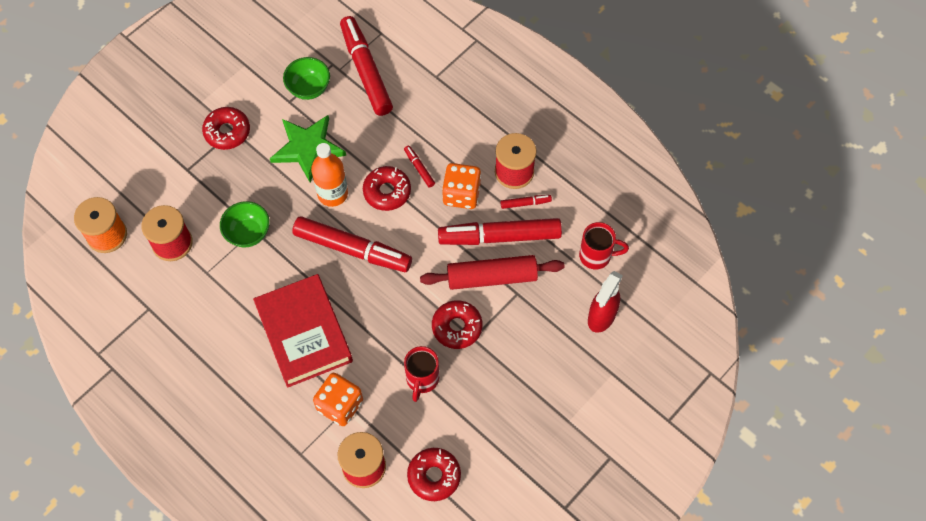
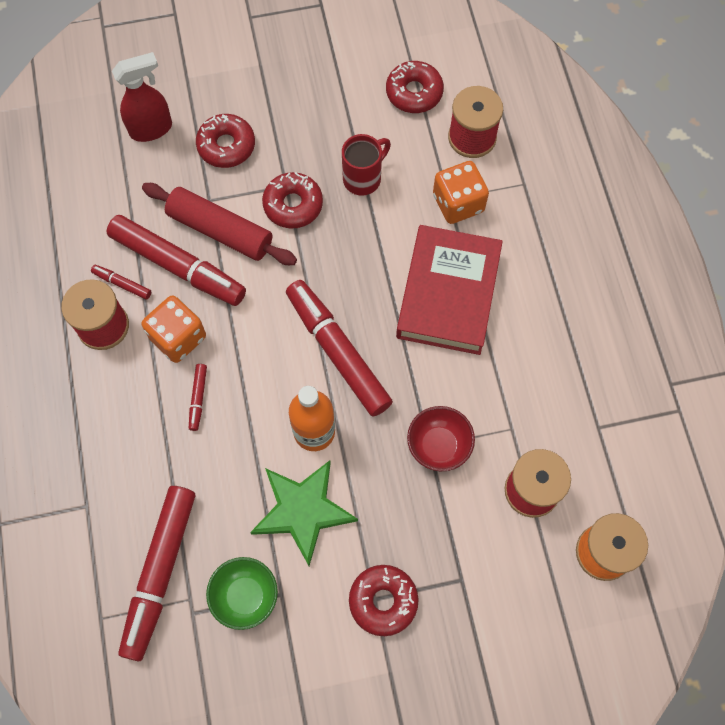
camera: 145 degrees left, 5 degrees up
(248, 233) = (438, 446): green bowl -> red bowl
(387, 192) = (253, 394): red donut -> red donut (226, 146)
(596, 256) = (102, 186): red mug -> none

